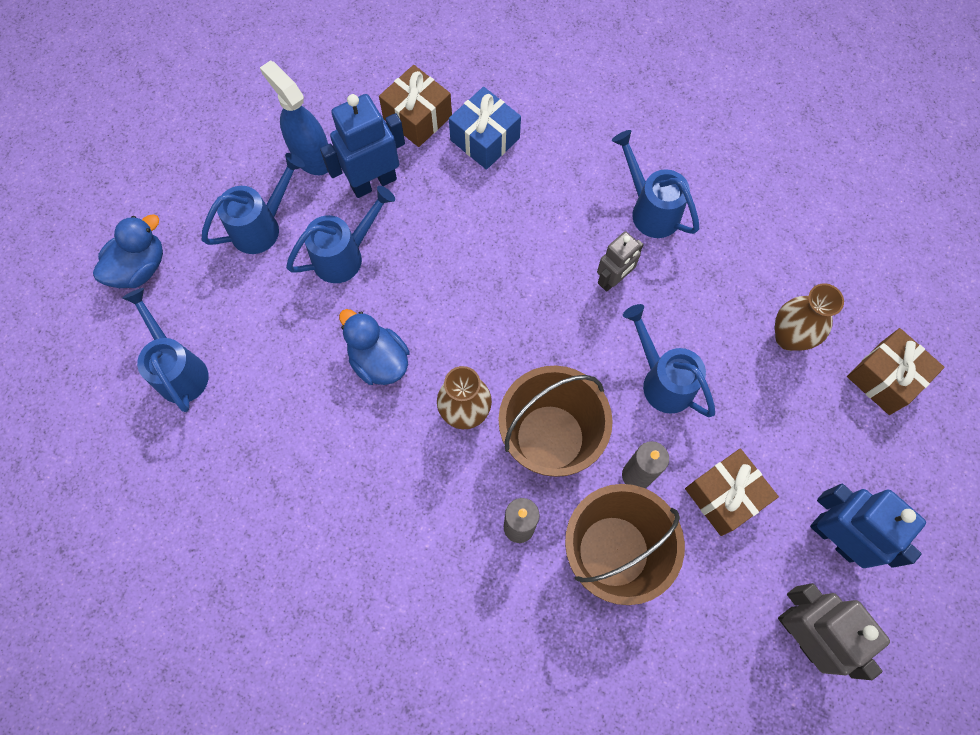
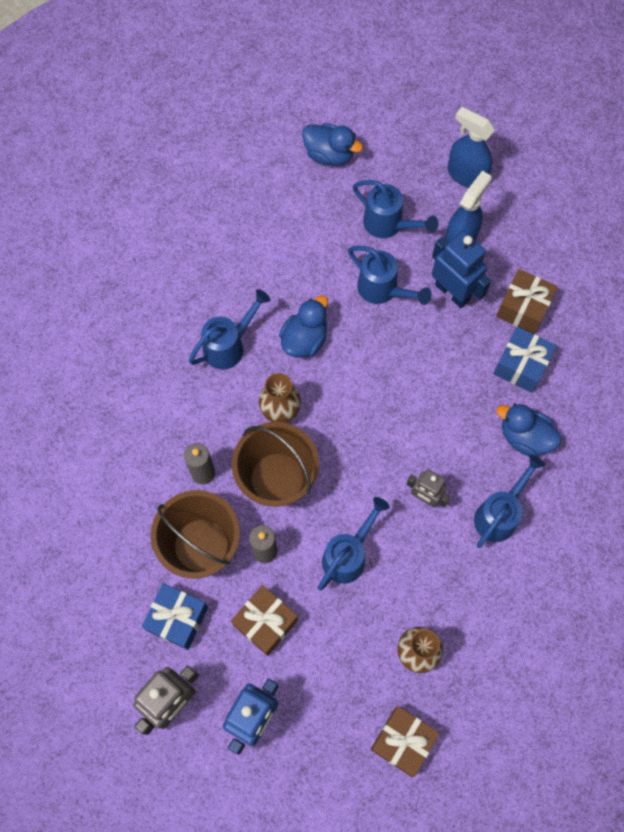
camera: 75 degrees right, 0 degrees up
(179, 369) = (259, 207): blue watering can -> blue watering can (229, 345)
(231, 127) = (466, 175): none -> blue spray bottle
(568, 160) = (525, 437): none -> blue duck
(700, 604) = (177, 619): none -> blue gift

